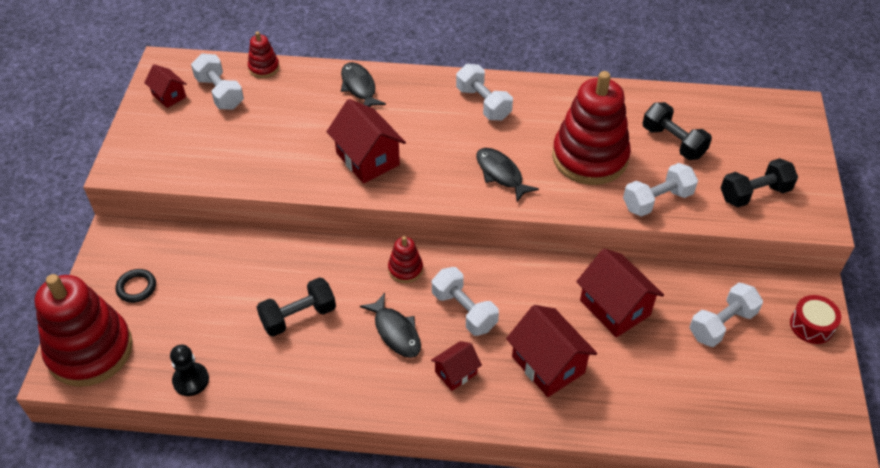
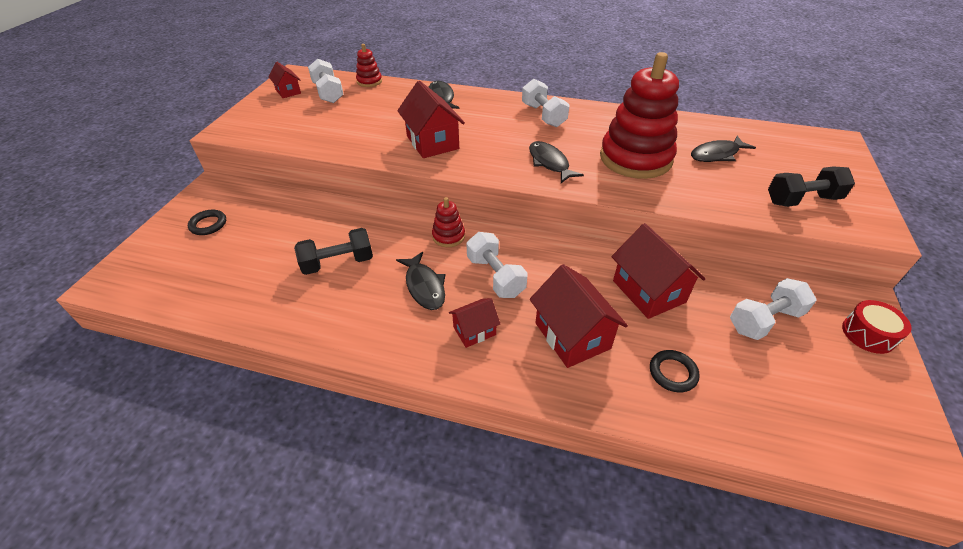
camera: 10 degrees right, 5 degrees down
(90, 350) = (142, 268): red stacking toy -> none
(191, 380) = (217, 304): black pawn -> none
(641, 388) = (672, 373): none -> black ring
(657, 200) = (700, 196): white dumbbell -> none
(673, 142) = (717, 154): black dumbbell -> black fish

